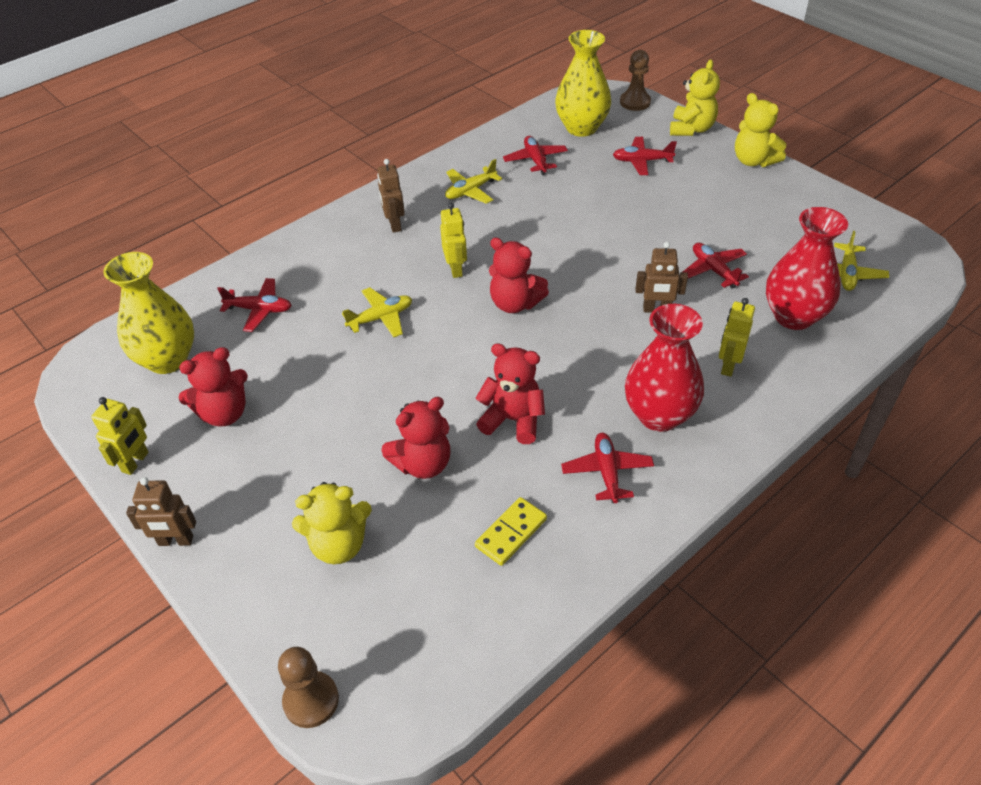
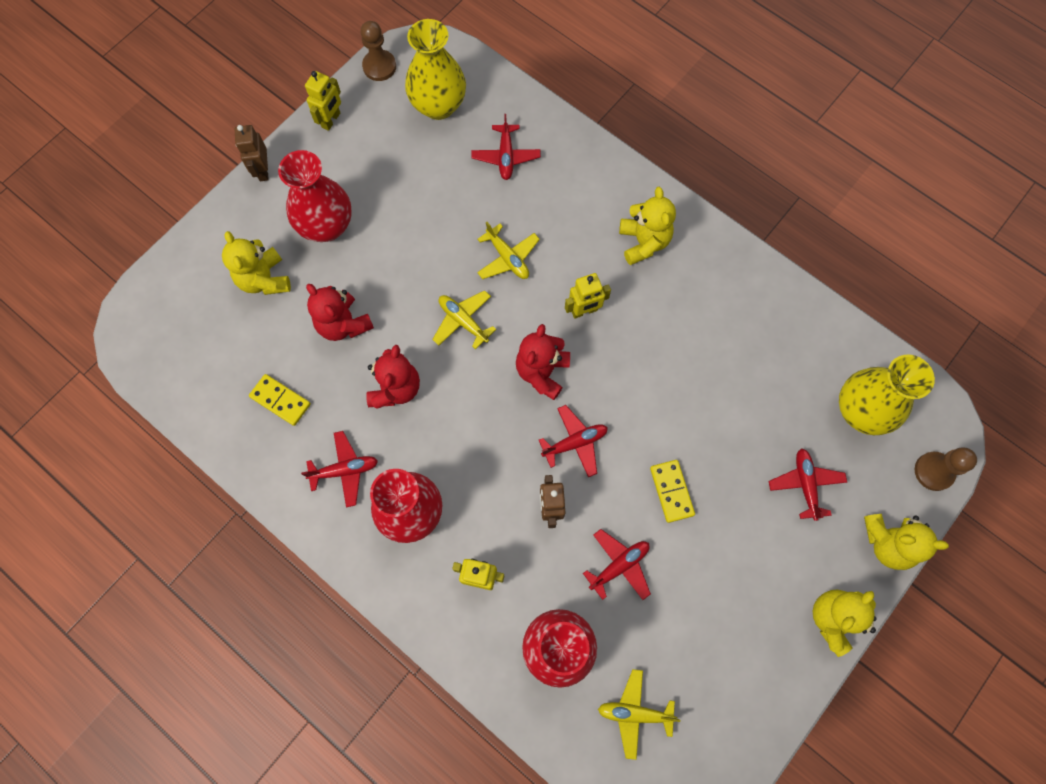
camera: 80 degrees right, 25 degrees up
(136, 462) = (331, 120): yellow robot -> yellow robot turned 75 degrees counterclockwise
(224, 413) = (384, 165): red teddy bear -> none
(285, 474) = (326, 226): none -> red vase
(311, 700) = (144, 290): brown pawn -> brown pawn (379, 66)
(394, 225) = (643, 242): brown robot -> yellow teddy bear
(470, 191) = (713, 305): yellow plane -> yellow plane (463, 321)
(535, 160) = (783, 365): red plane -> red plane (575, 443)
(644, 232) = (671, 491): none -> yellow domino

